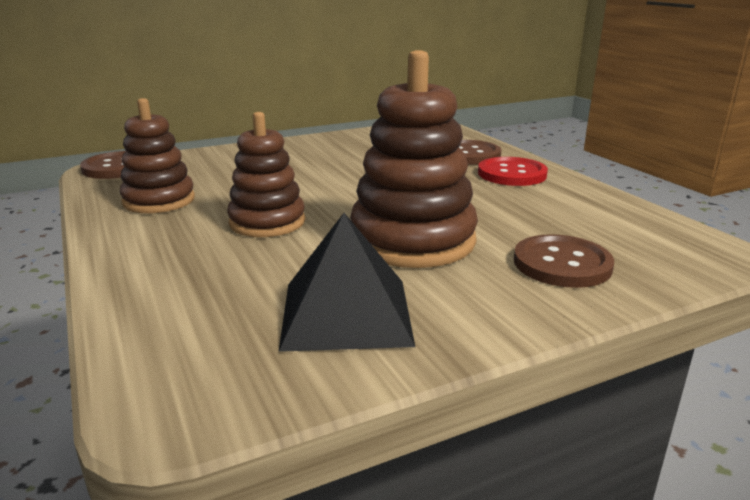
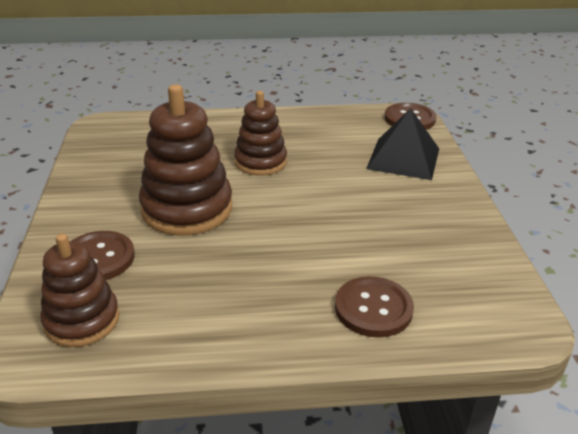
camera: 110 degrees right, 10 degrees up
(159, 200) = (326, 130): brown stacking toy -> brown stacking toy (82, 320)
(346, 313) = (125, 168): black pyramid -> black pyramid (403, 158)
(512, 174) = (290, 315): red button -> none

